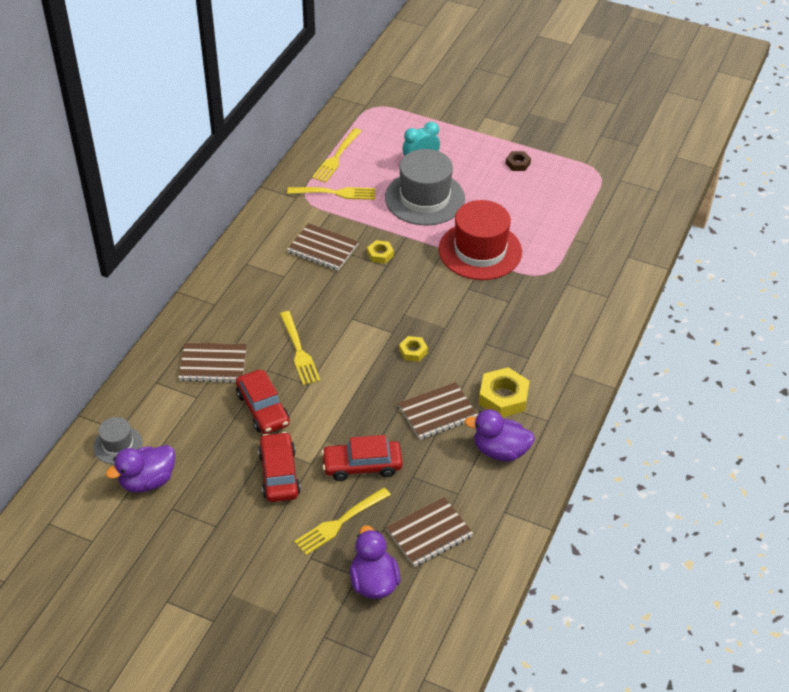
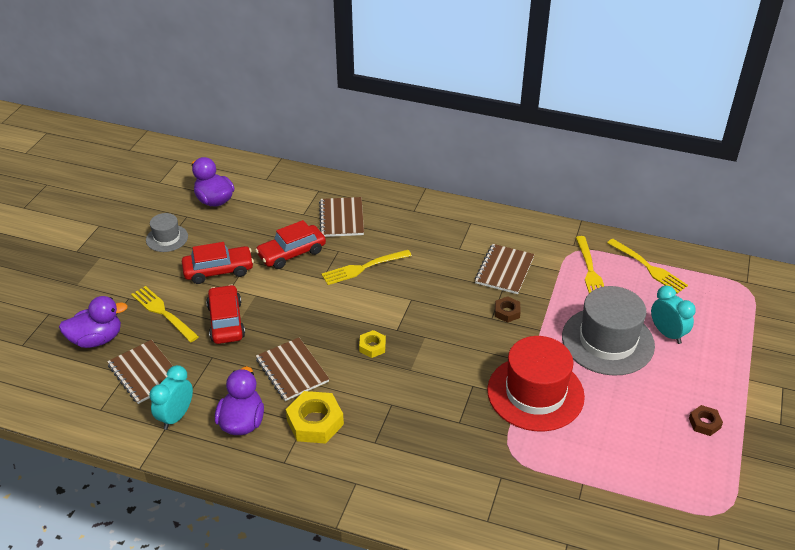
camera: 85 degrees right, 5 degrees down
(118, 445) = (251, 180): grey hat -> grey hat (167, 238)
(336, 157) = (648, 267): yellow fork -> yellow fork turned 150 degrees counterclockwise
(380, 254) = (507, 312): yellow nut -> brown nut
(490, 503) = (176, 416): none -> turquoise clock

